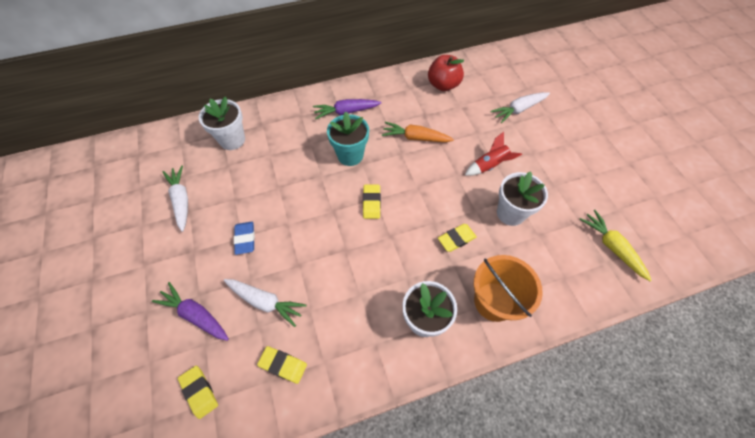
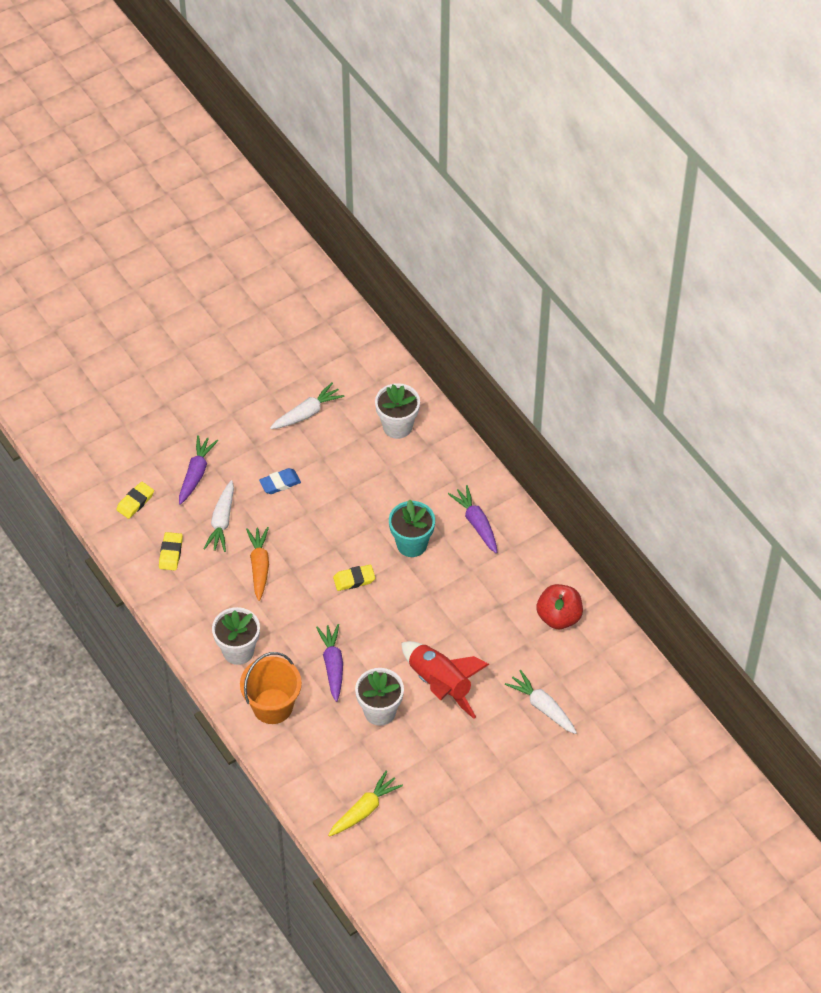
camera: 75 degrees right, 5 degrees down
(415, 138) = (458, 602): orange carrot -> orange carrot (259, 566)
(456, 239) = (332, 665): yellow eraser -> purple carrot
(489, 166) = (440, 684): red rocket -> red rocket, size x1.68

